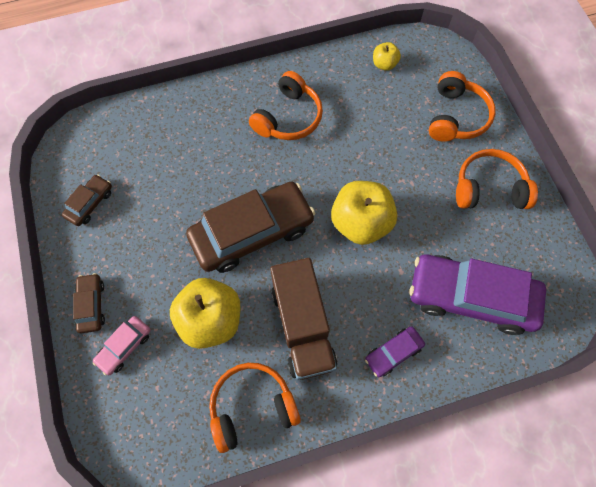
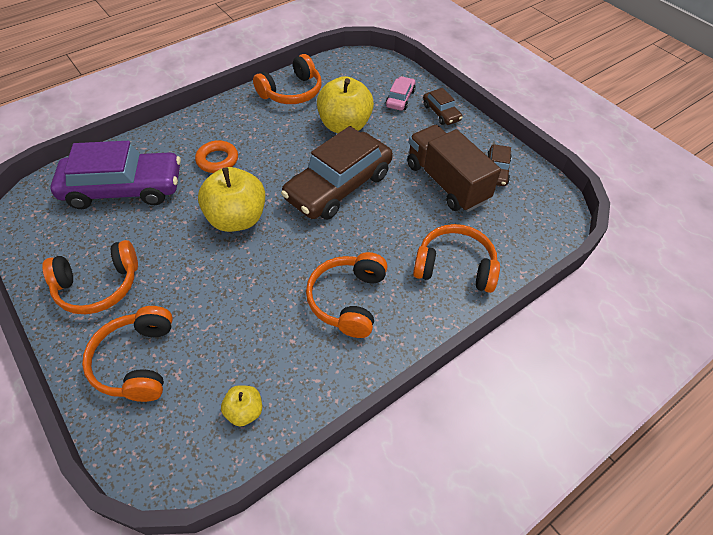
camera: 160 degrees right, 15 degrees down
(191, 119) = (455, 267): none -> orange headphones
(302, 326) = (270, 138): brown truck -> brown truck (447, 182)
(367, 309) = (217, 160): none -> orange ring
(393, 353) = (191, 140): purple car -> none

